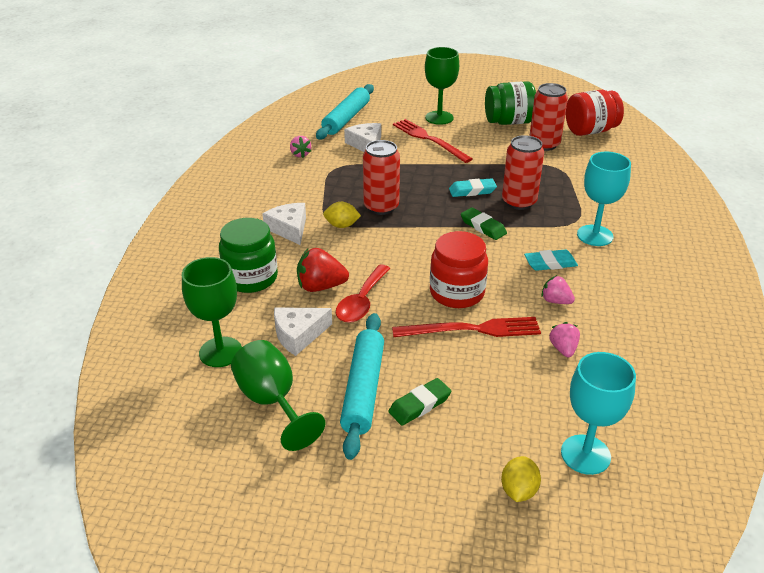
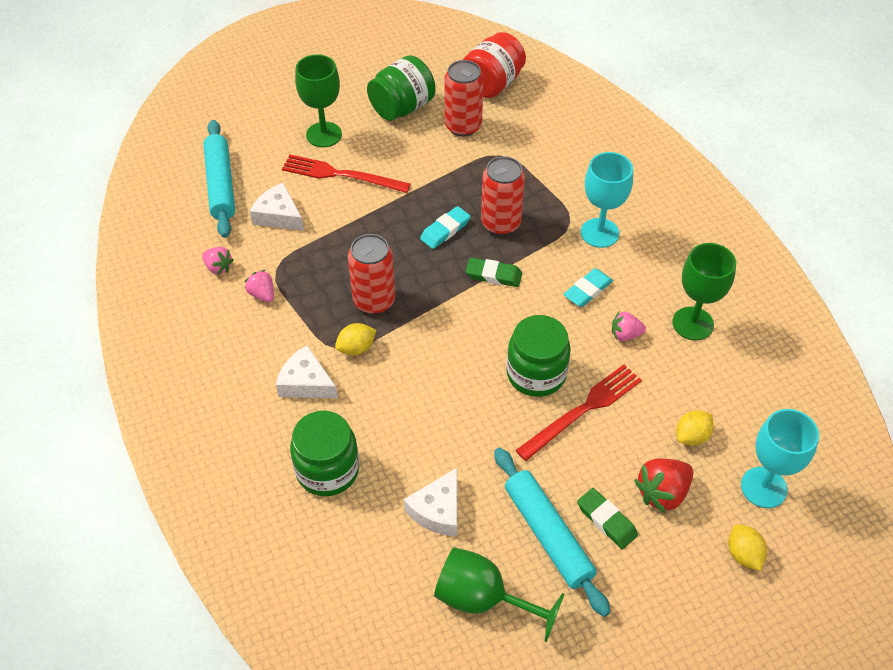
camera: 35 degrees left, 15 degrees up
(220, 352) = (384, 576): green goblet -> green goblet (692, 323)
(320, 286) = (406, 440): red strawberry -> red strawberry (662, 493)
(361, 302) = (461, 436): red spoon -> none
(419, 405) = (606, 520): green eraser -> green eraser turned 60 degrees counterclockwise
(457, 293) = (536, 374): red jar -> green jar
(550, 388) = (692, 436): none -> yellow lemon
(563, 349) = (671, 387): pink strawberry -> pink strawberry (262, 294)

